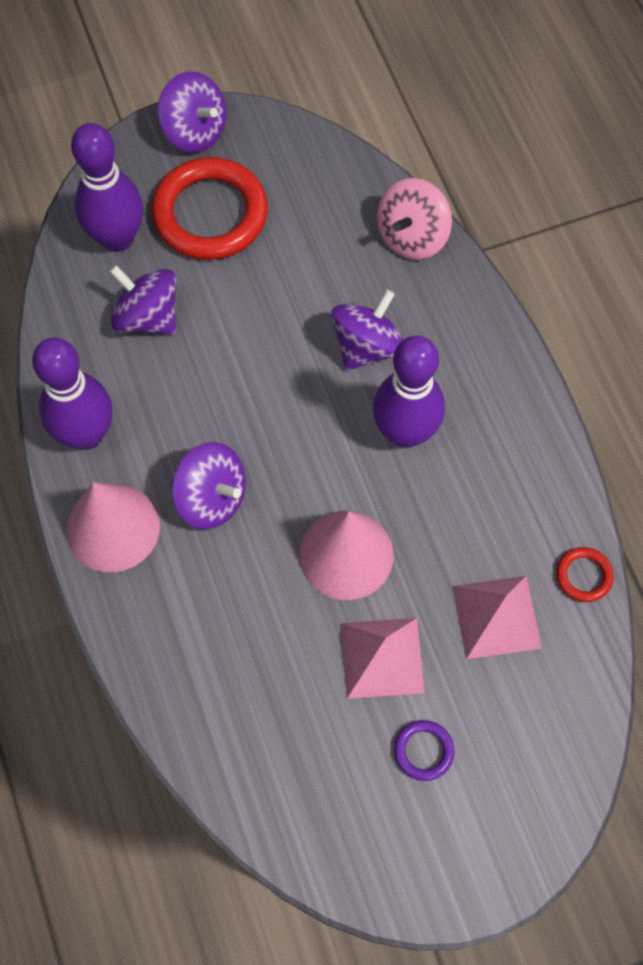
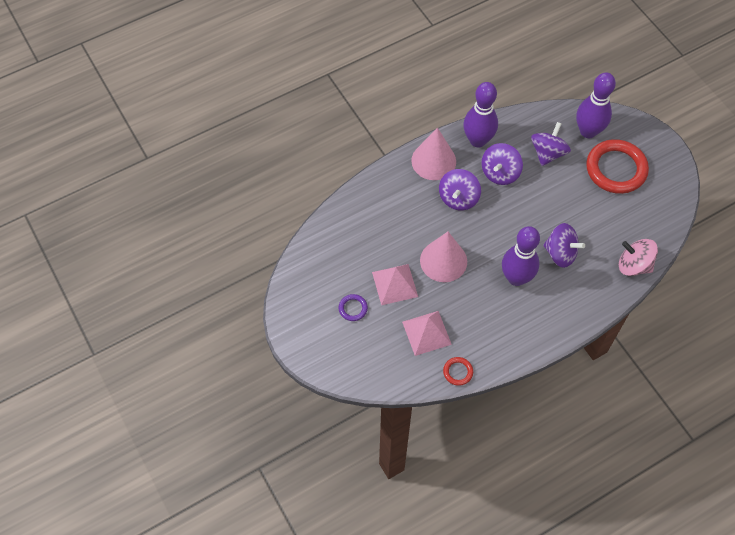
camera: 80 degrees right, 5 degrees down
(195, 131) = (664, 153): purple spinning top -> purple spinning top (500, 173)

